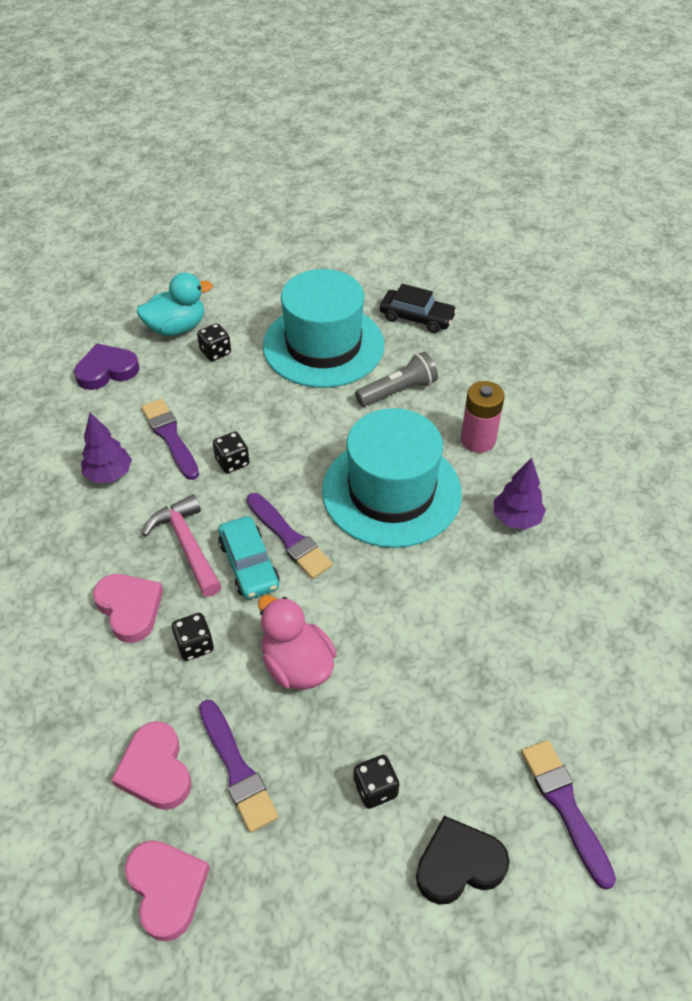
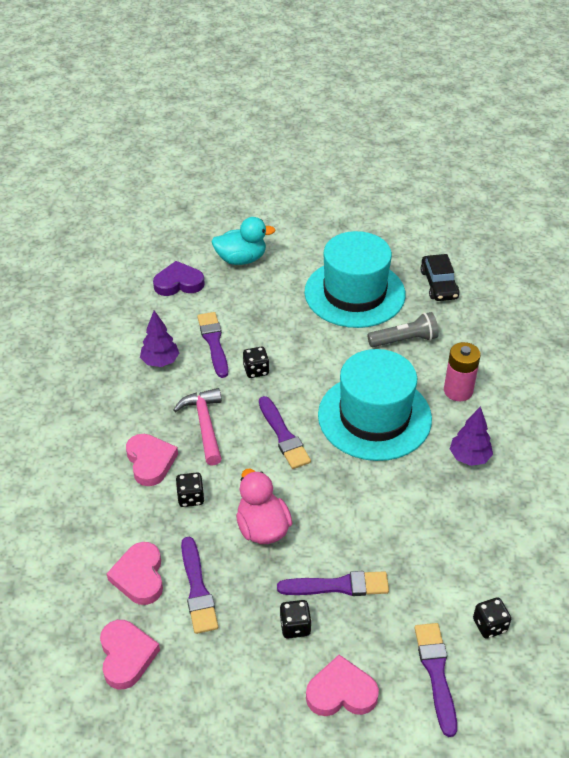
camera: 15 degrees right, 5 degrees down
(215, 352) = (266, 283): black dice -> black dice (489, 625)
(249, 564) = (247, 448): turquoise car -> none
(412, 720) = (338, 586): none -> purple brush
(416, 317) = (439, 284): black car -> black car turned 45 degrees clockwise
(459, 864) = (341, 692): black heart -> pink heart

